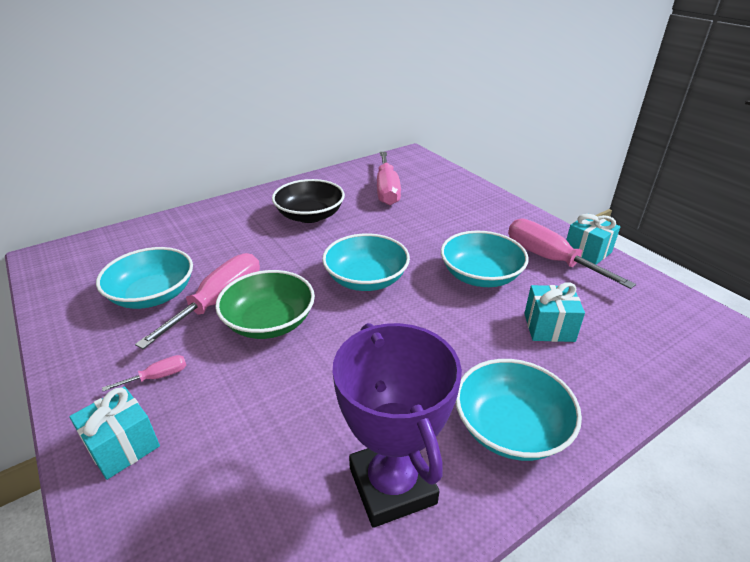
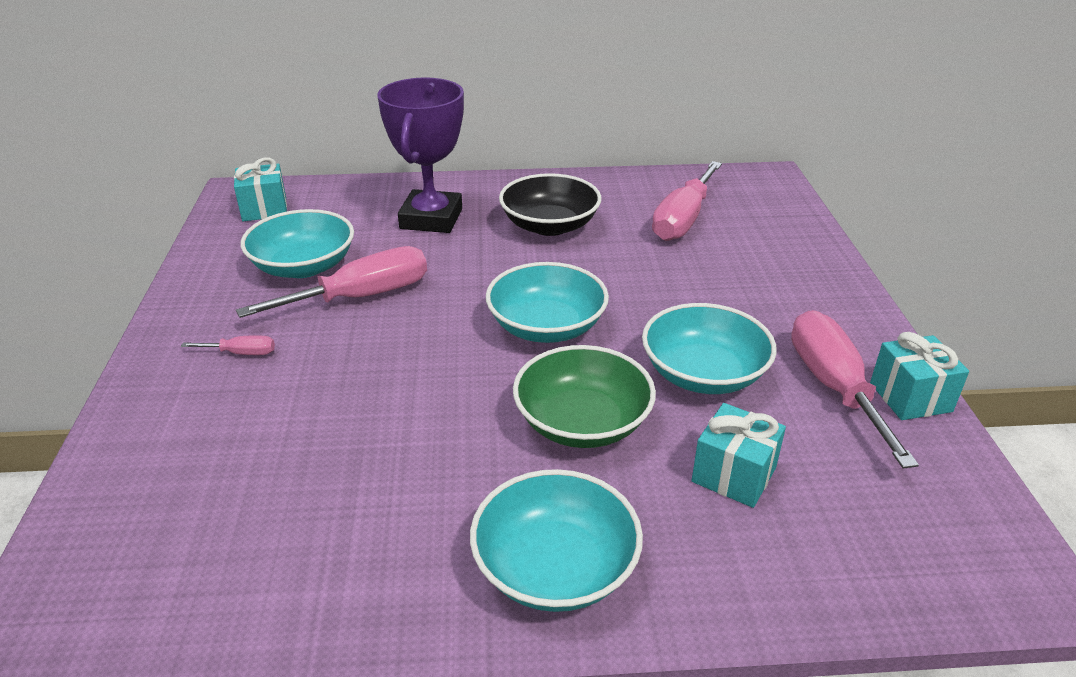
camera: 30 degrees right, 0 degrees up
(123, 446) = (162, 407): turquoise gift -> turquoise gift (264, 209)
(269, 322) = (393, 337): green bowl -> green bowl (582, 422)
(392, 485) = (365, 560): purple trophy -> purple trophy (431, 218)

